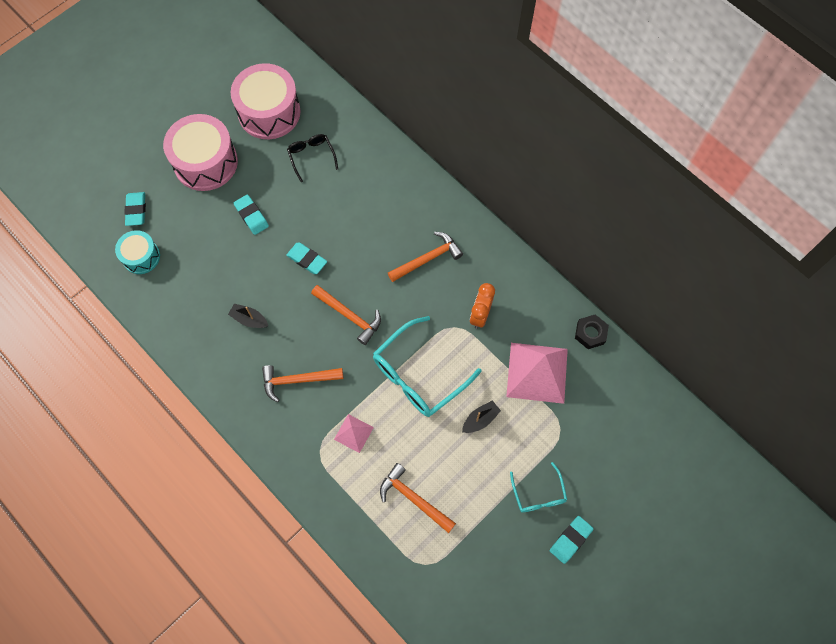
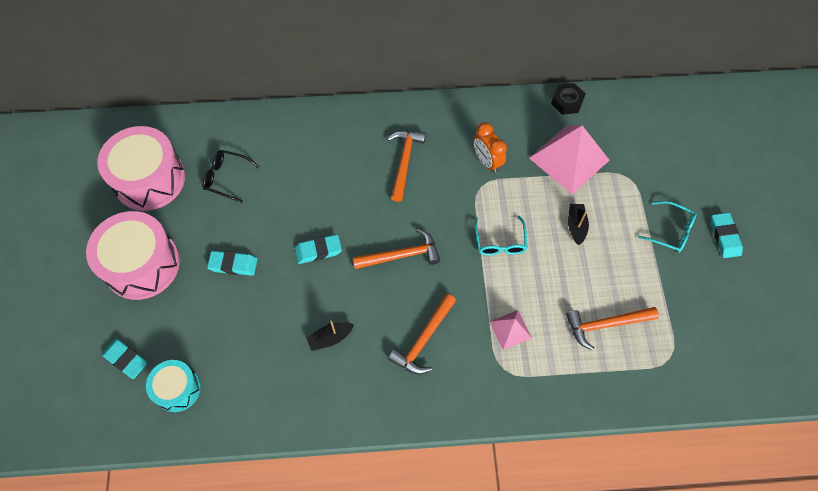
camera: 50 degrees left, 5 degrees down
(418, 375) = (500, 242): turquoise glasses -> turquoise glasses, size x0.54

